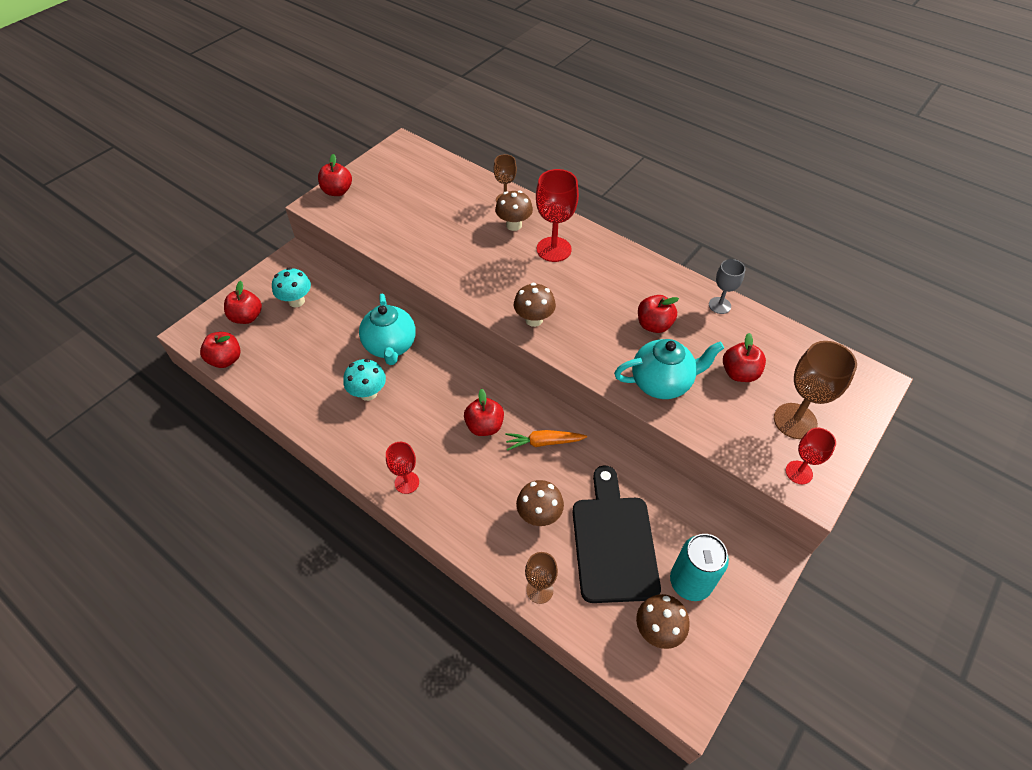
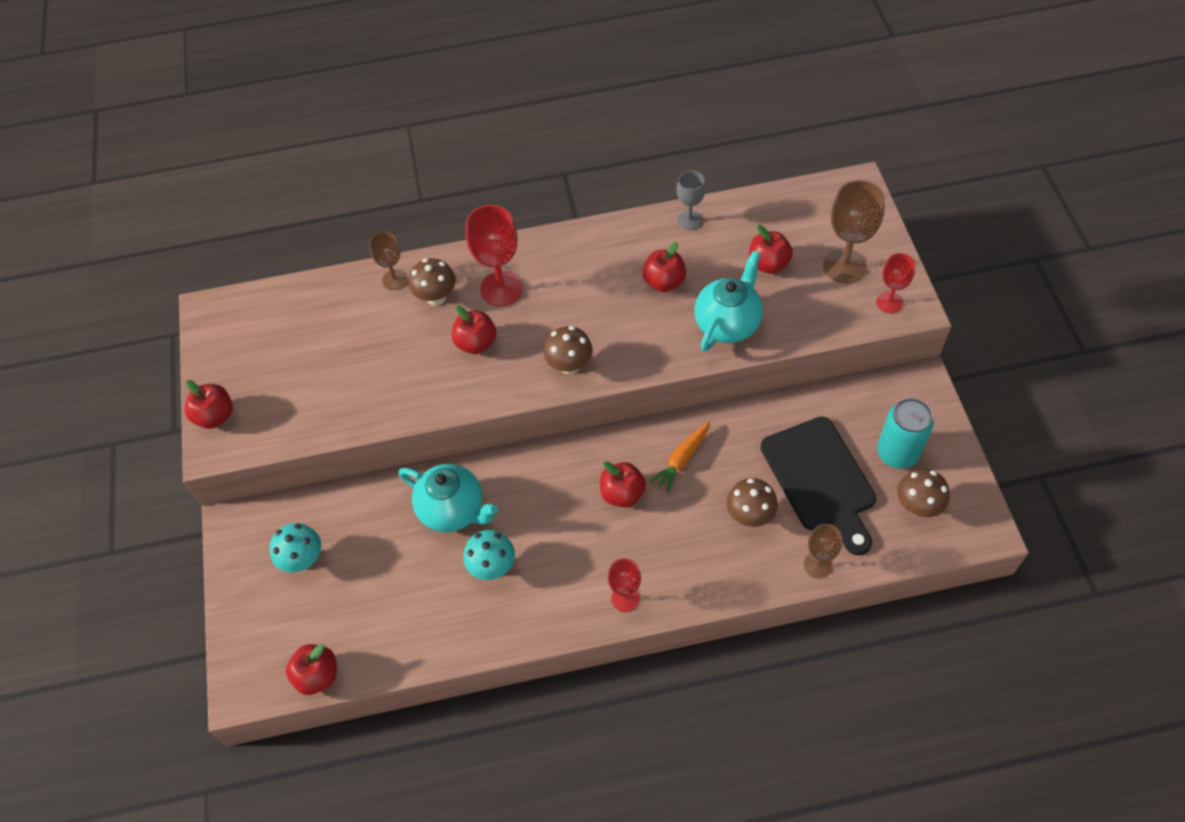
camera: 45 degrees left, 5 degrees up
(247, 317) = (276, 621): red apple -> red apple (476, 343)
(613, 542) = (820, 479): black cutting board -> black cutting board turned 150 degrees counterclockwise

